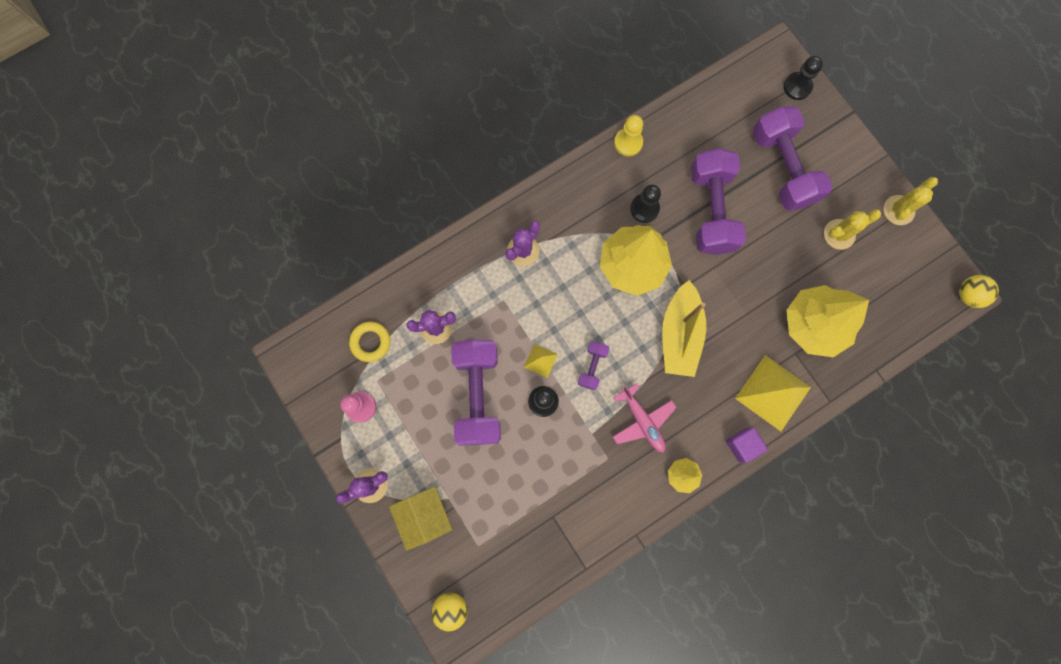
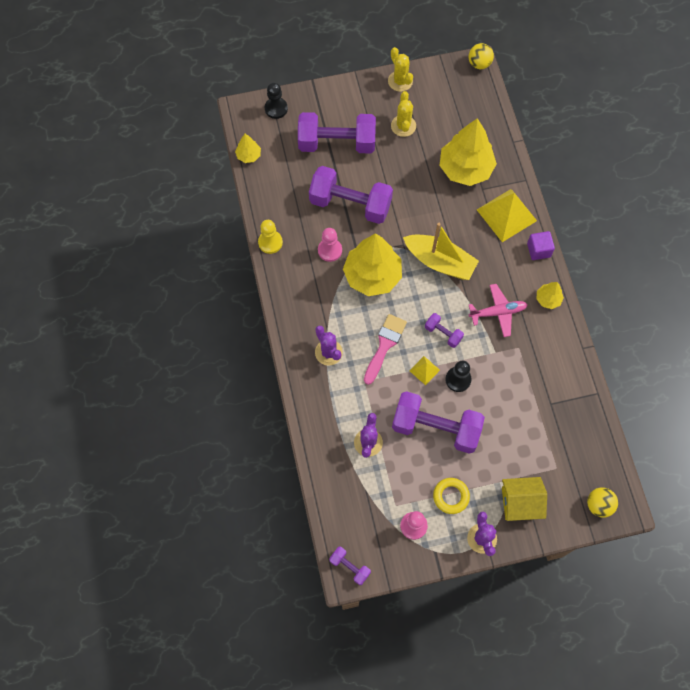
camera: 70 degrees left, 10 degrees down
(296, 355) = (350, 567): none -> purple dumbbell
(370, 342) = (361, 500): yellow ring -> yellow ring (451, 496)
(554, 307) = (384, 345): none -> pink brush
(644, 208) = (330, 250): black pawn -> pink pawn
(724, 80) = (248, 155): none -> yellow tree

